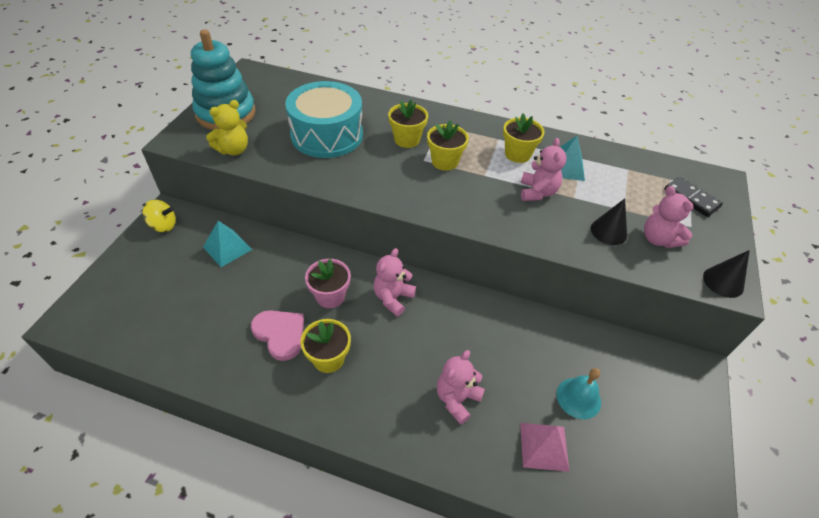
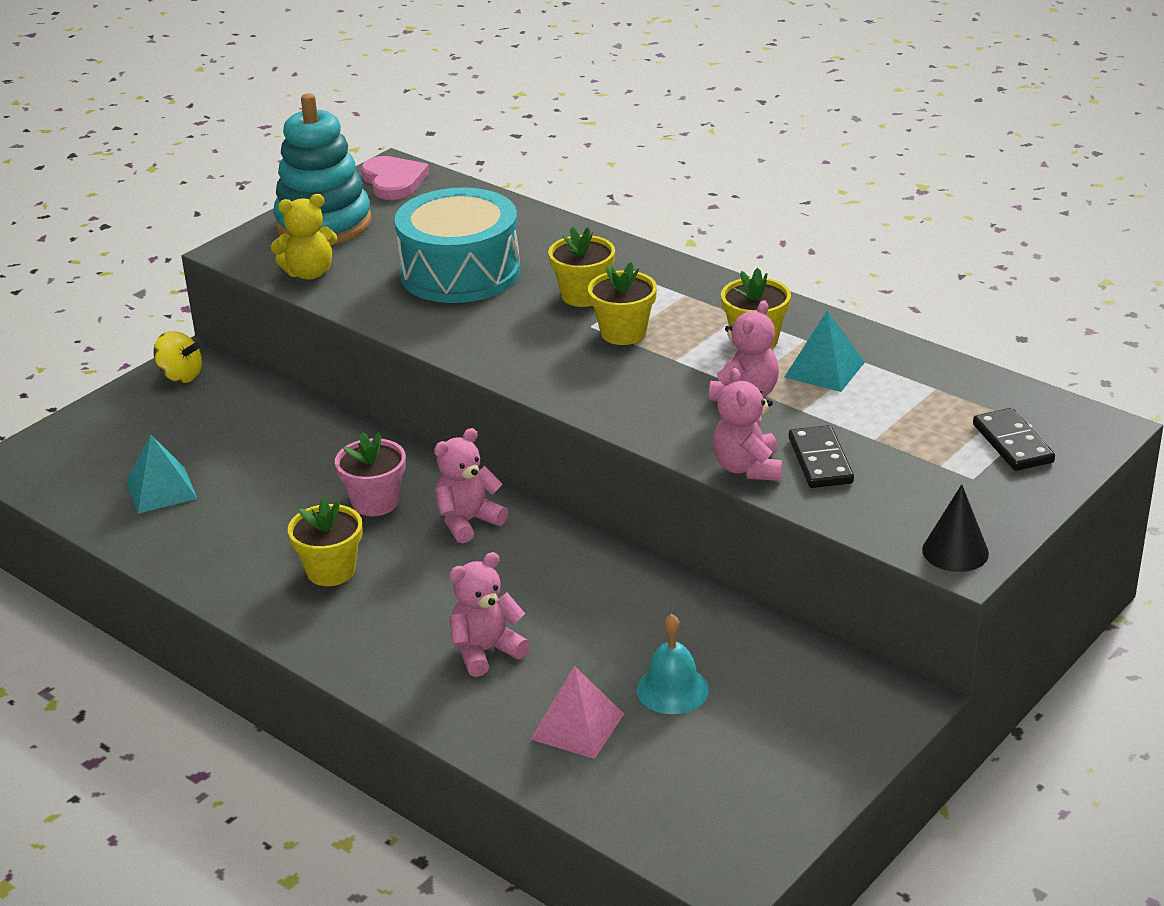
camera: 25 degrees right, 15 degrees down
(227, 248) = (257, 418): turquoise pyramid -> turquoise pyramid (161, 490)
(280, 334) = (279, 531): pink heart -> pink heart (393, 181)
(608, 231) = (820, 461): black cone -> black domino
(658, 239) = (897, 483): pink teddy bear -> pink teddy bear (747, 468)

